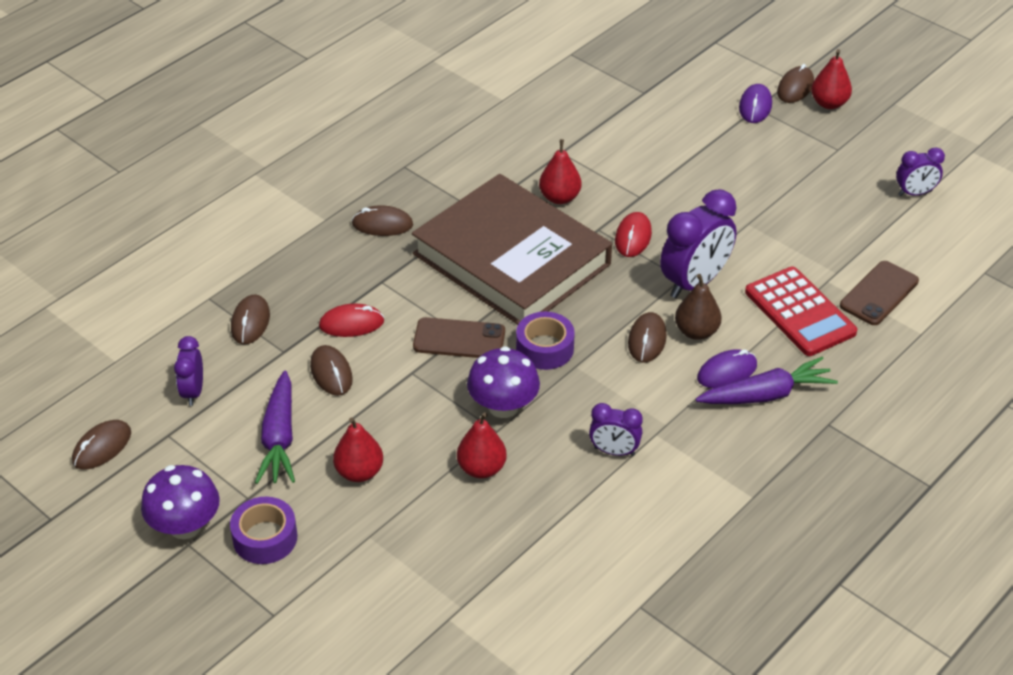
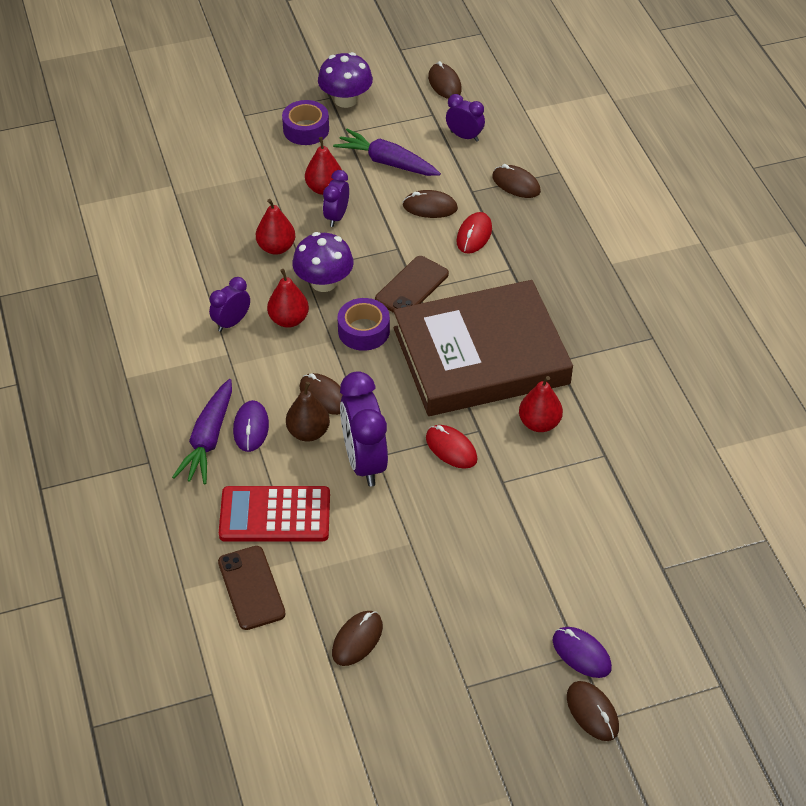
camera: 120 degrees right, 5 degrees up
(382, 224) = (581, 294): brown mouse -> brown mouse (357, 640)
(829, 103) = (545, 727): red pear -> red pear (289, 320)
(915, 193) = (356, 711): purple clock -> purple clock (336, 216)

